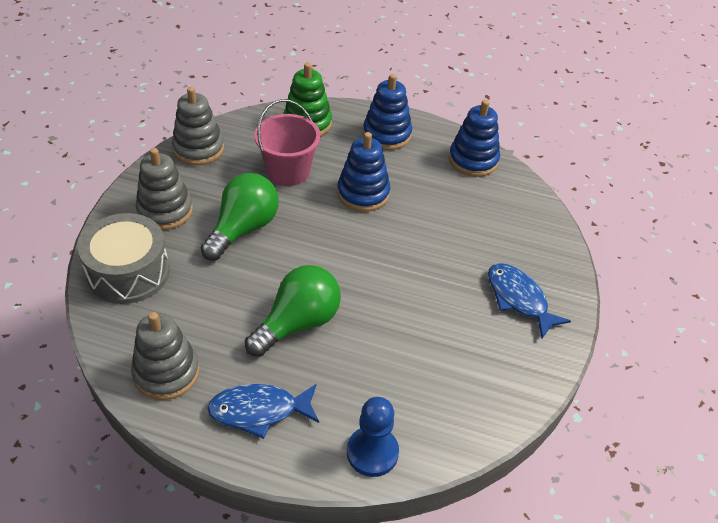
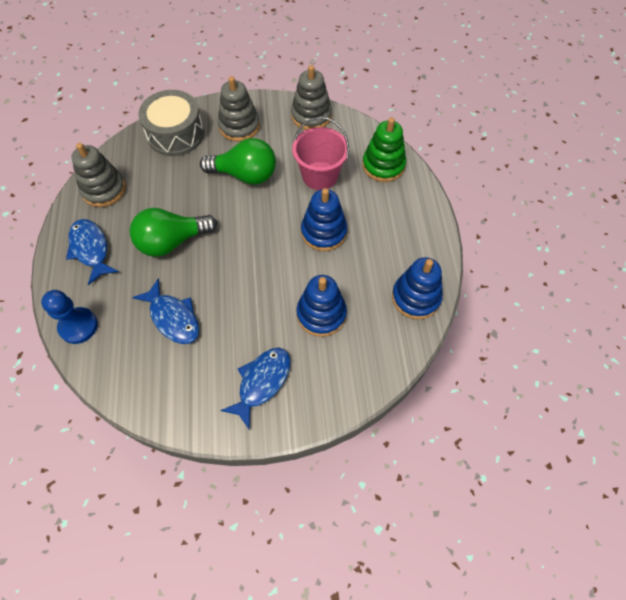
camera: 70 degrees right, 15 degrees up
(298, 323) = (172, 241): green light bulb -> green light bulb turned 135 degrees clockwise
(387, 134) = (406, 222): blue stacking toy -> blue stacking toy (321, 314)
(406, 351) = (173, 317): none -> blue fish

